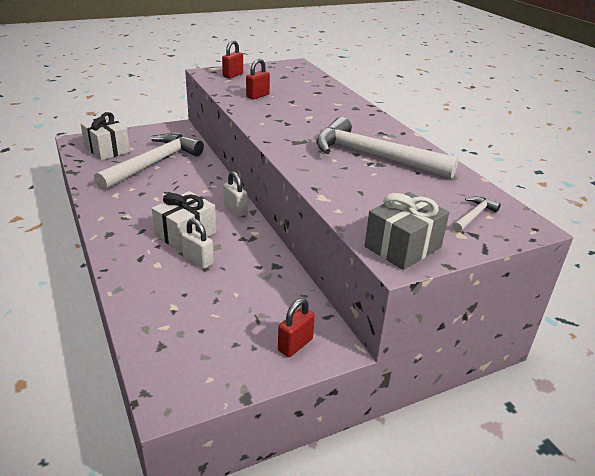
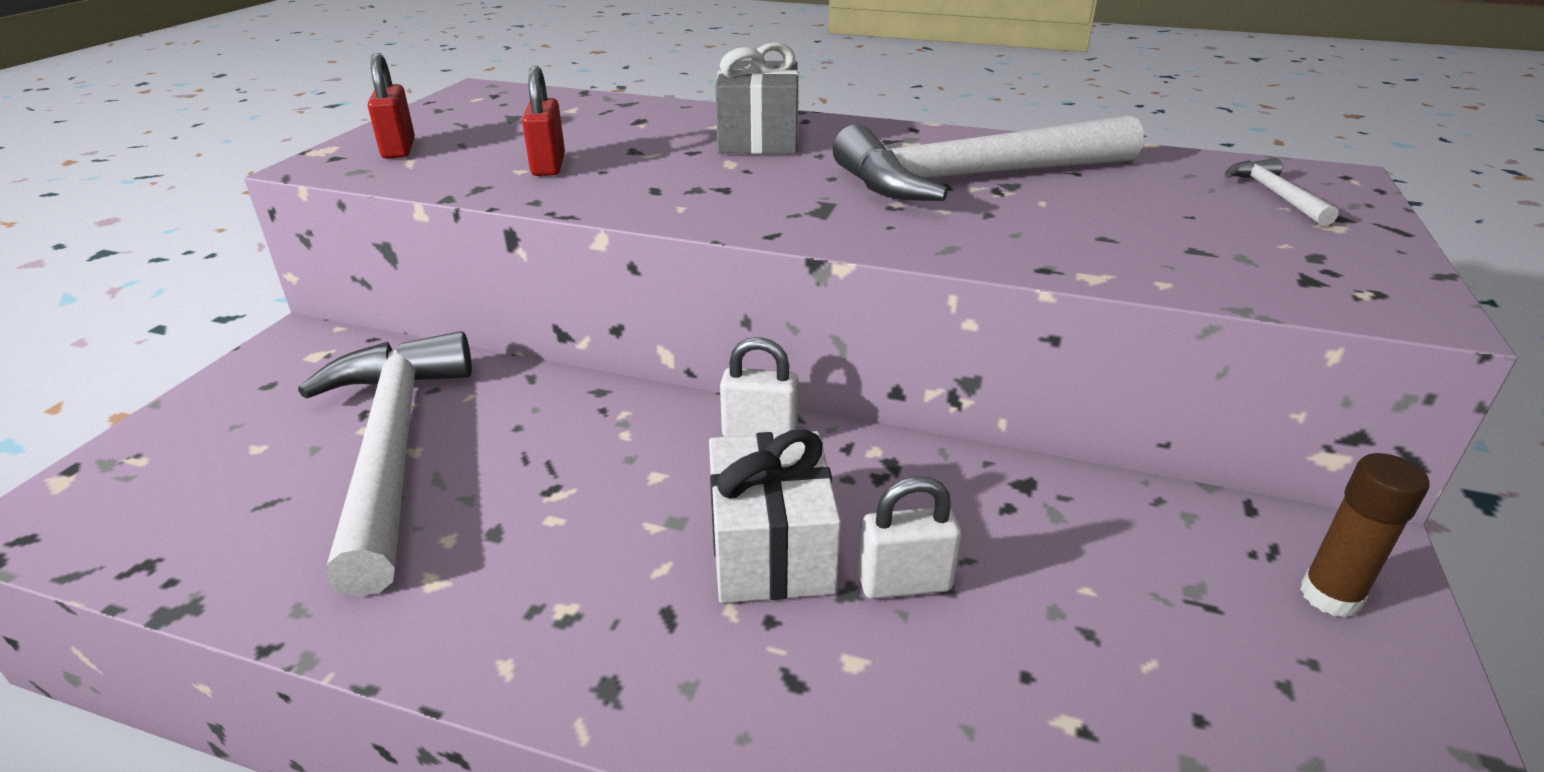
camera: 45 degrees left, 0 degrees up
(107, 149) = (187, 489): white gift -> none
(295, 345) = (1330, 596): red padlock -> brown glue stick
(402, 247) = (1356, 284): grey gift -> grey gift (758, 138)

